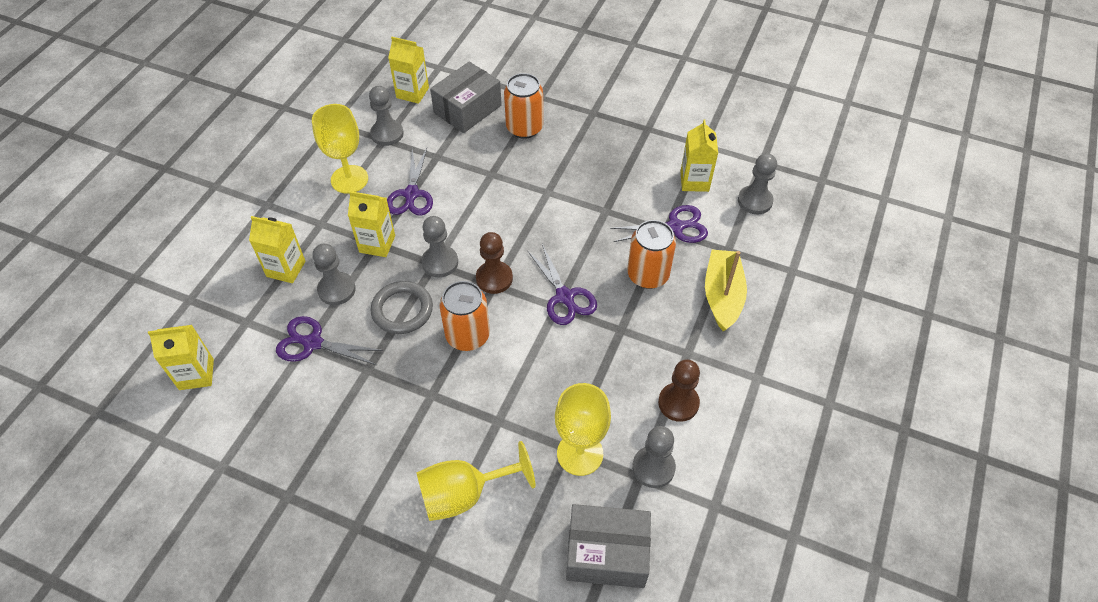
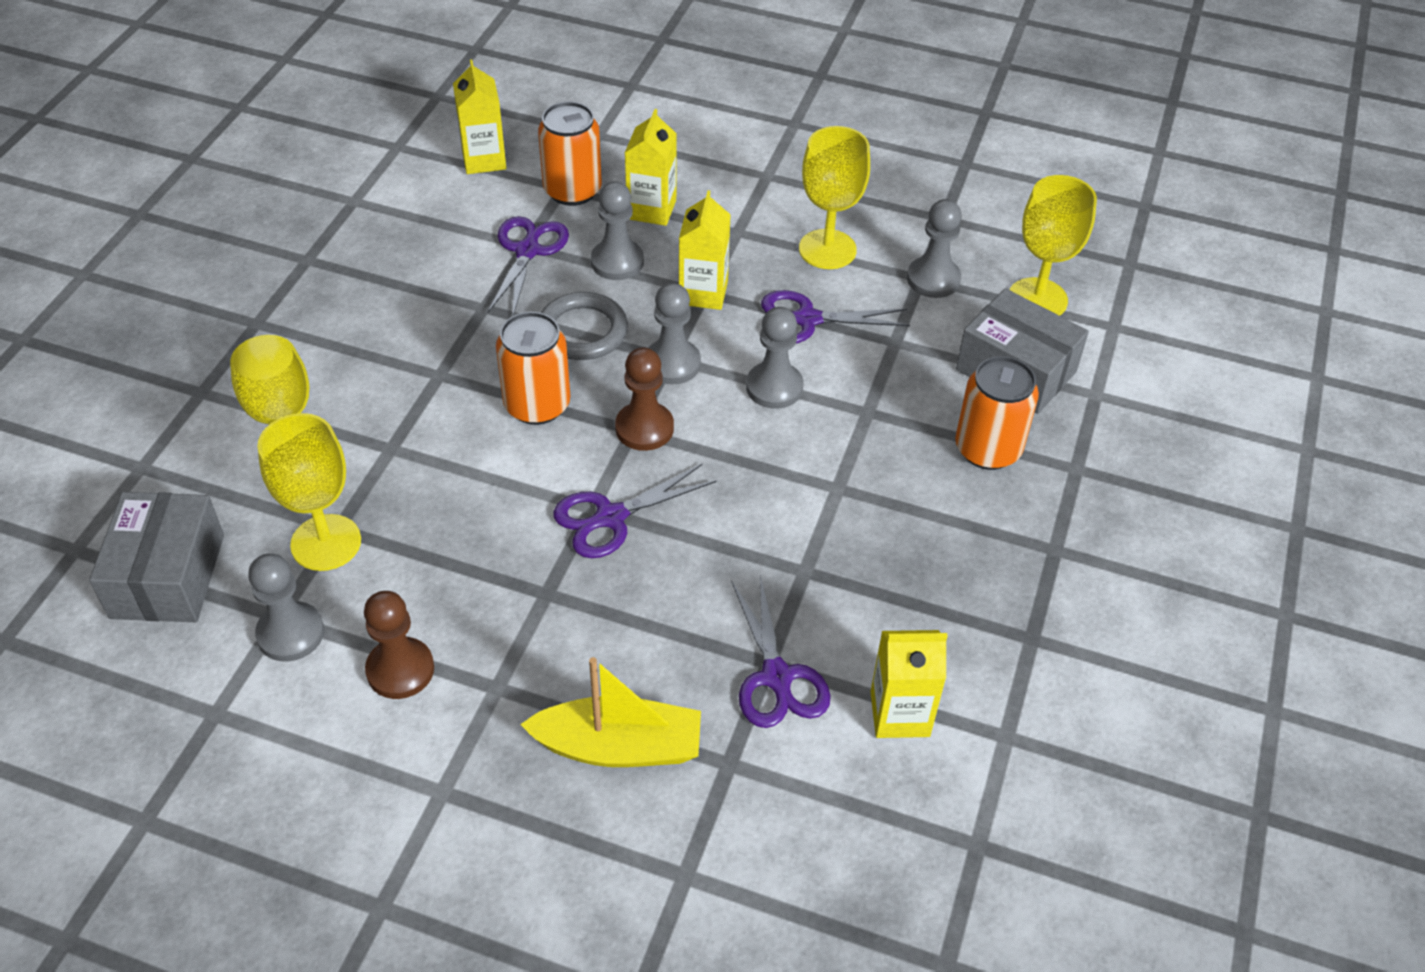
camera: 85 degrees right, 5 degrees down
(412, 93) = (1037, 299): yellow carton -> yellow goblet
(648, 275) = (661, 632): orange can -> orange can (572, 190)
(755, 201) = (862, 820): grey pawn -> grey pawn (774, 387)

